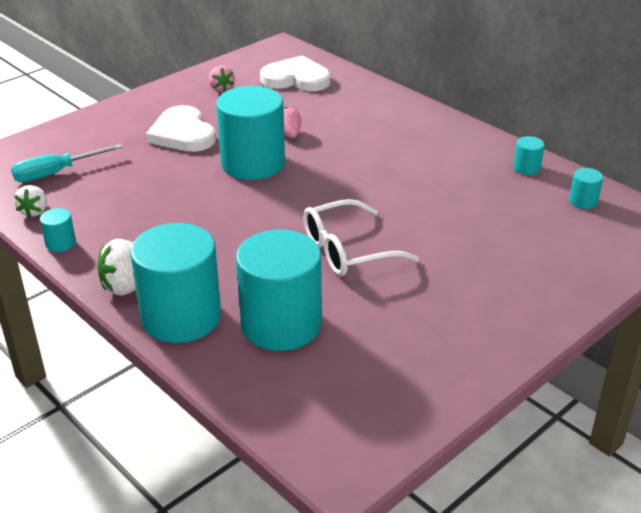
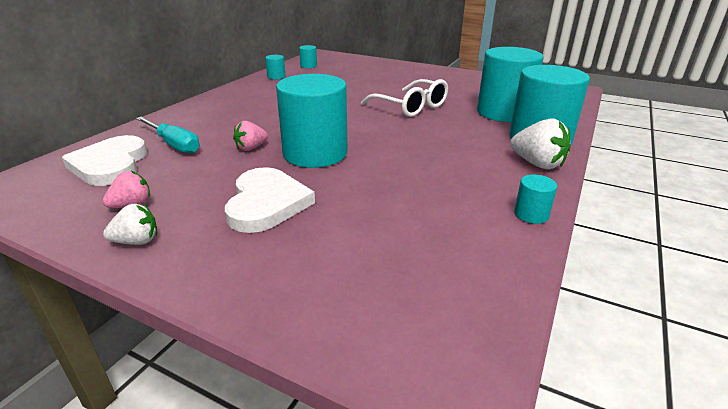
camera: 110 degrees left, 5 degrees down
(34, 211) = (502, 254): white strawberry -> white strawberry (137, 241)
(56, 173) = (412, 270): turquoise screwdriver -> turquoise screwdriver (174, 144)
(182, 134) = (266, 203): white heart -> white heart turned 45 degrees counterclockwise

